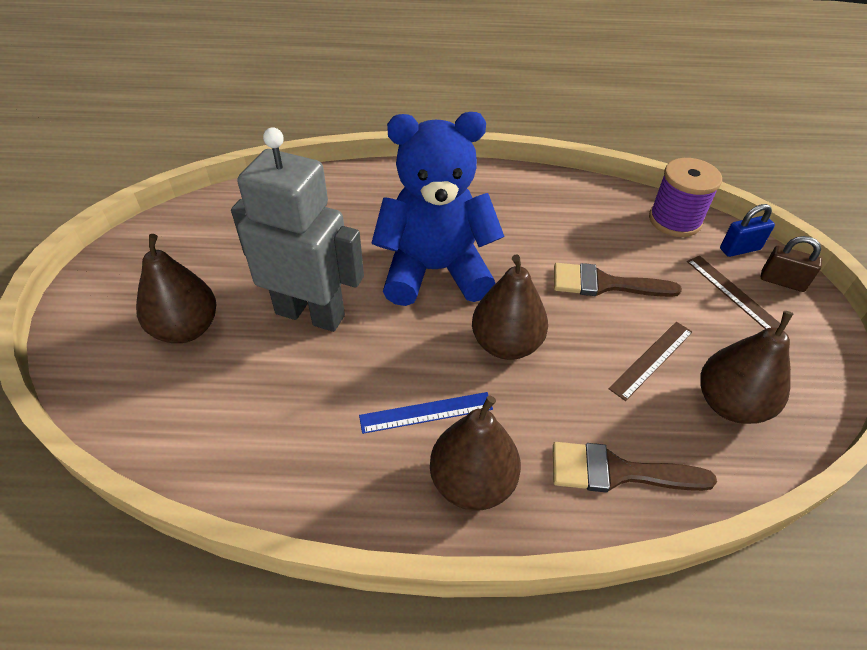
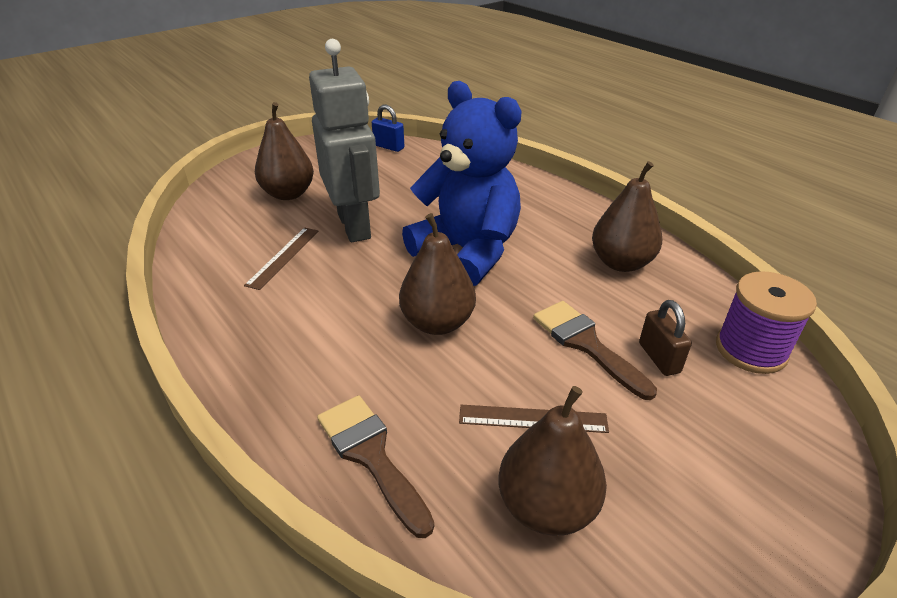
camera: 50 degrees right, 10 degrees down
(426, 412) = (323, 318): blue ruler -> none
(472, 482) = (280, 373): brown pear -> brown pear (621, 263)
(733, 292) = (714, 441): brown ruler -> brown ruler (283, 257)
(739, 249) = (793, 418): blue padlock -> blue padlock (389, 147)
(782, 281) = (800, 478): brown padlock -> brown padlock (659, 358)

